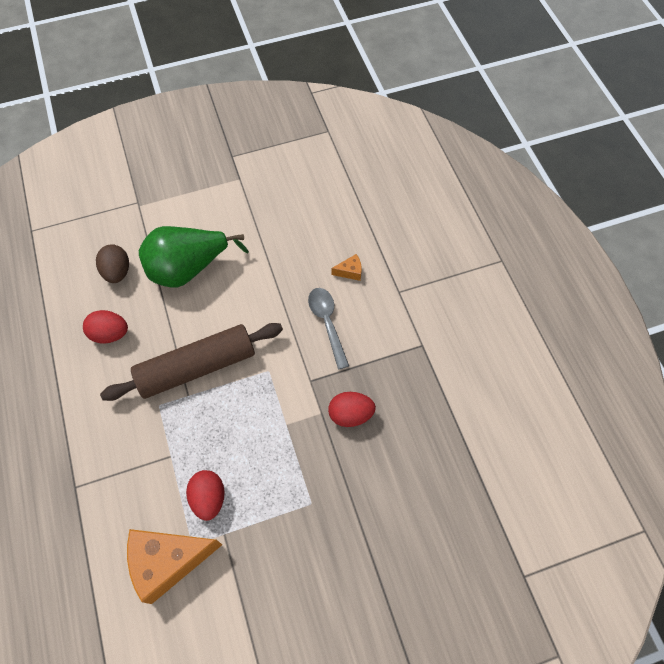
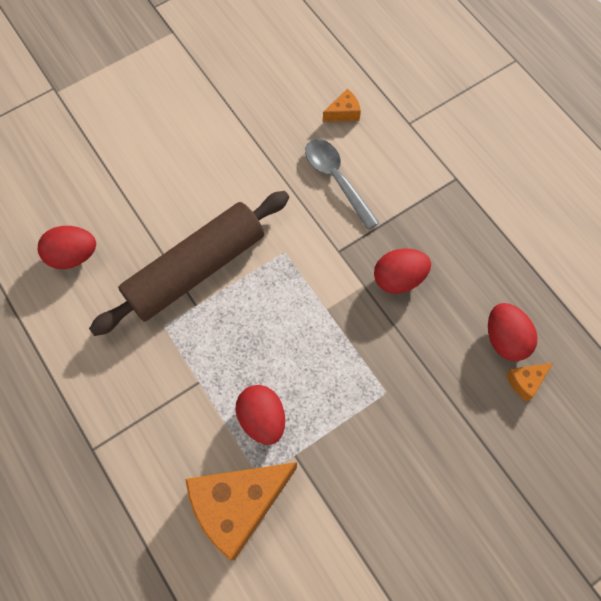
camera: 15 degrees left, 5 degrees up
(117, 272) = (56, 178): brown egg -> none
(188, 268) = (145, 154): green pear -> none
(420, 485) = (505, 339): none -> red egg
(425, 525) = (525, 381): none -> orange cheese

